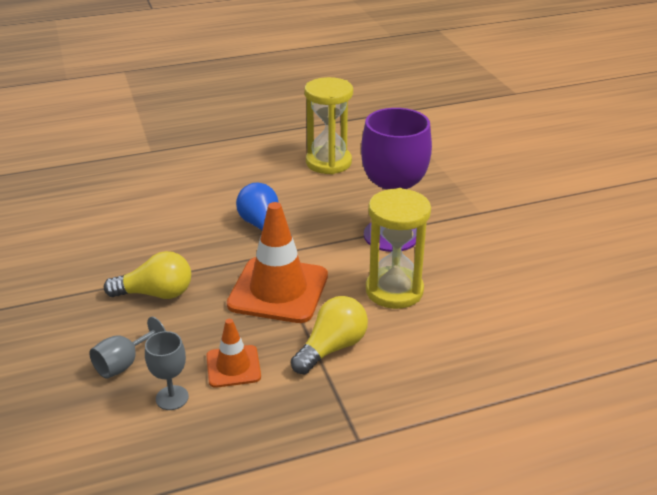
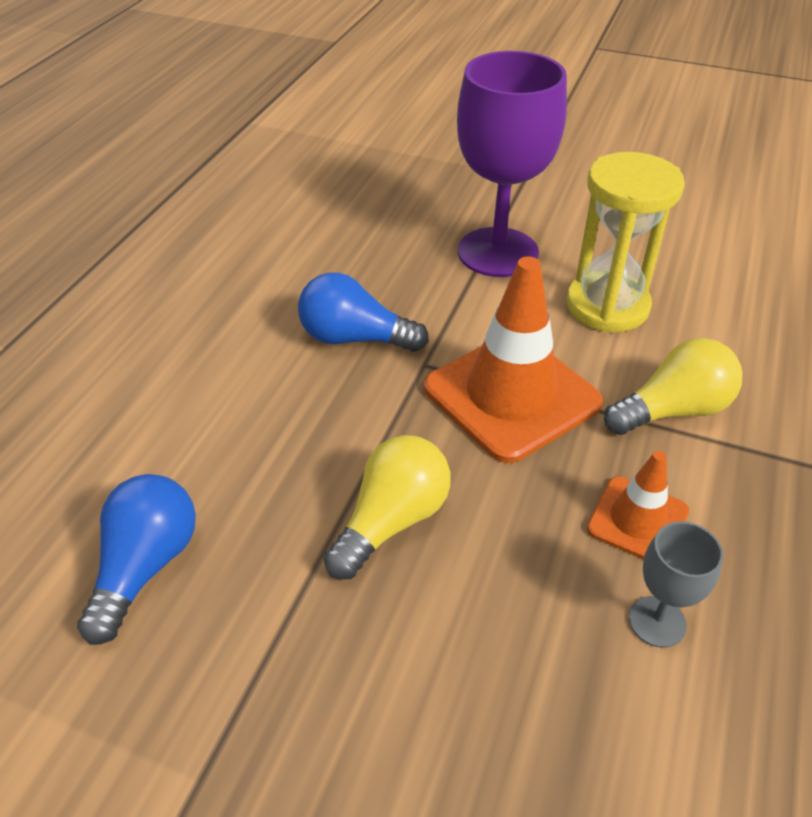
camera: 50 degrees left, 10 degrees up
(72, 247) = (146, 566): none -> blue light bulb
(124, 364) = (531, 643): grey goblet -> none
(328, 162) = (285, 216): yellow hourglass -> none
(332, 348) = (673, 410): yellow light bulb -> yellow light bulb turned 75 degrees clockwise

